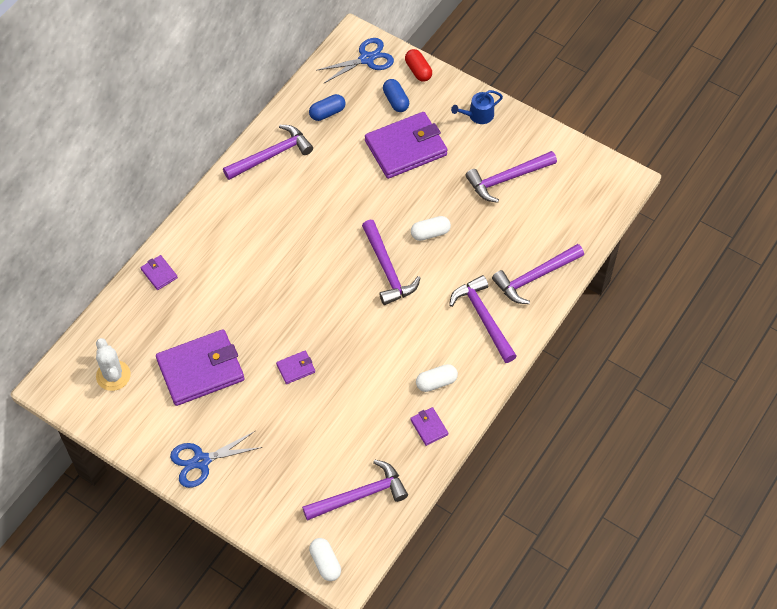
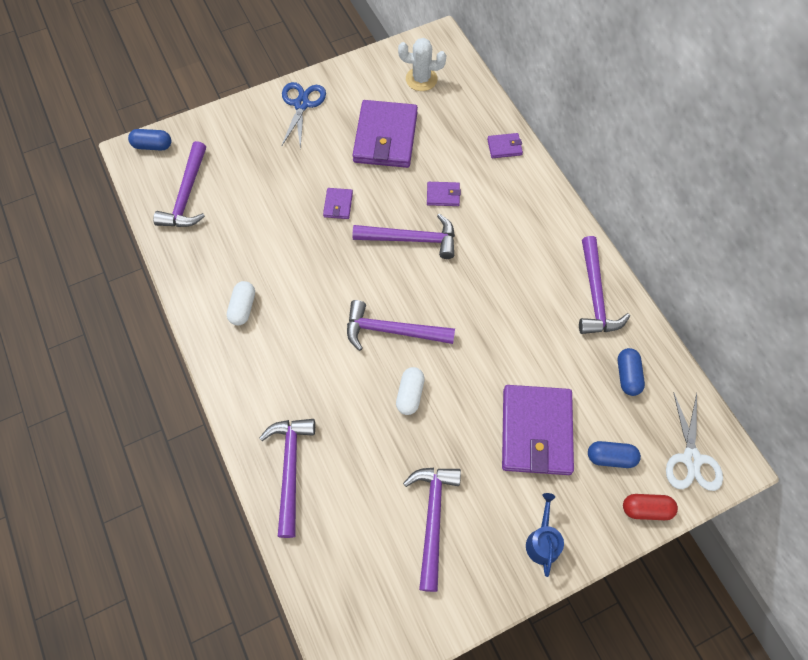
camera: 120 degrees right, 5 degrees up
(325, 563) = (152, 146): white capsule -> blue capsule
(366, 59) = (691, 459): blue scissors -> white scissors
(429, 427) = (205, 278): purple wallet -> purple wallet (443, 195)
(483, 318) = (279, 389): purple hammer -> purple hammer (411, 239)

